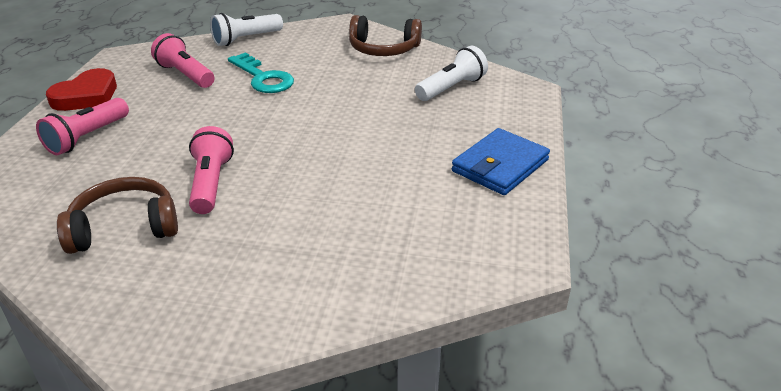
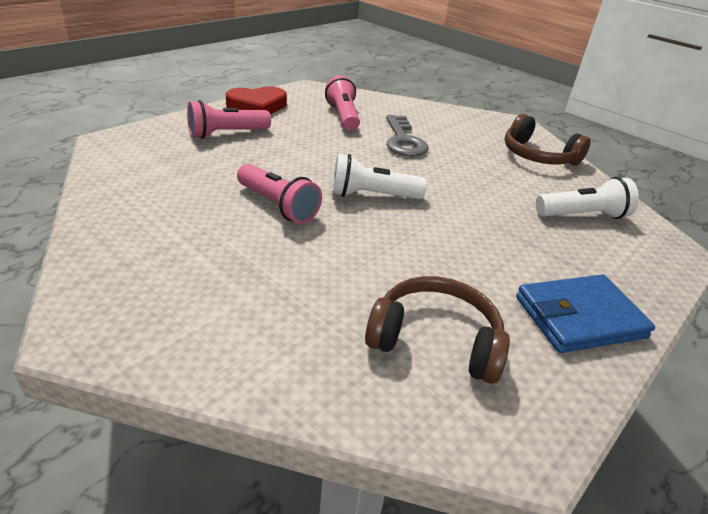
camera: 30 degrees right, 0 degrees up
(124, 227) = (179, 210): brown headphones -> brown headphones (435, 340)
(211, 183) = (278, 206): pink flashlight -> pink flashlight turned 105 degrees clockwise
(246, 39) = (417, 107): white flashlight -> white flashlight (372, 195)
(263, 78) = (403, 140): turquoise key -> grey key

